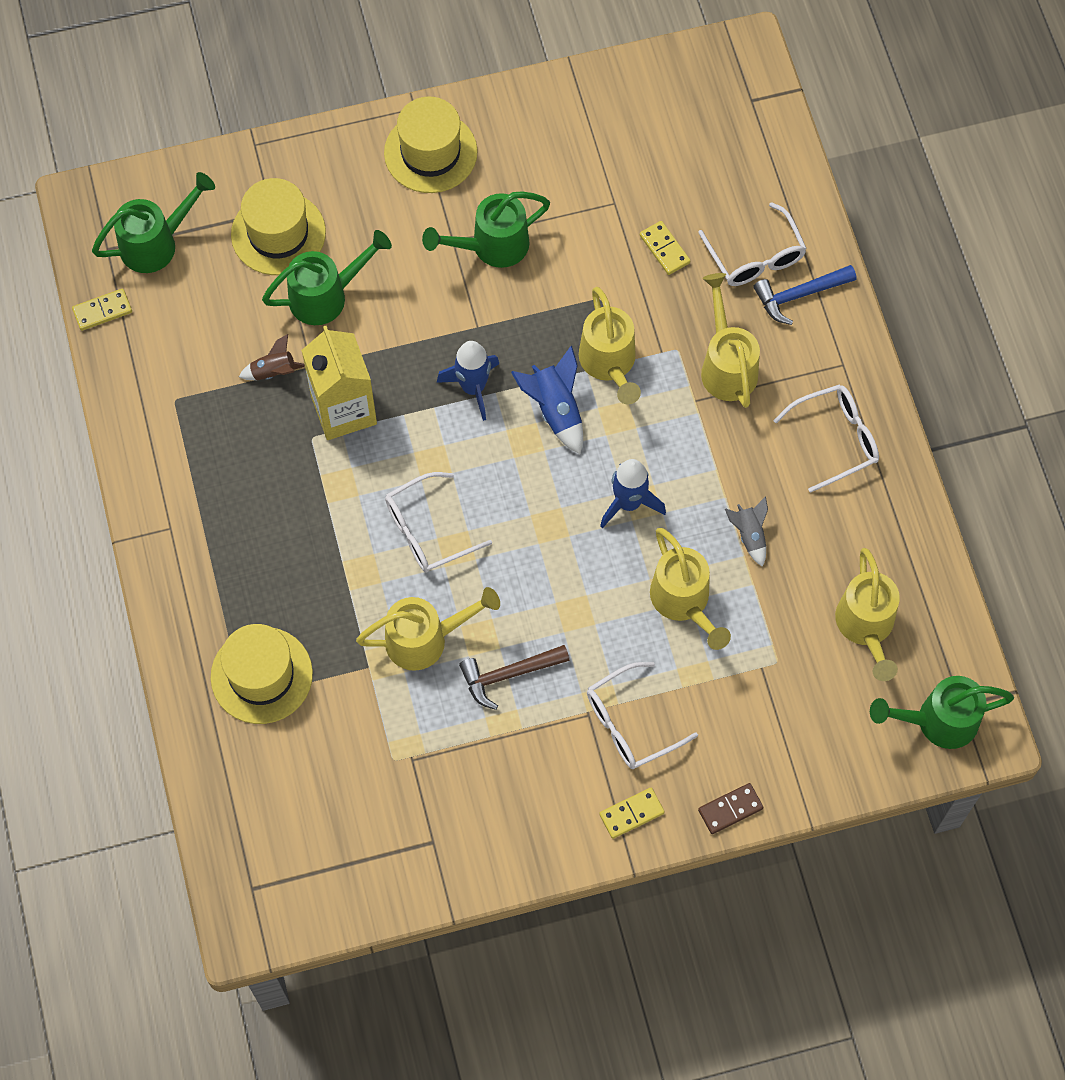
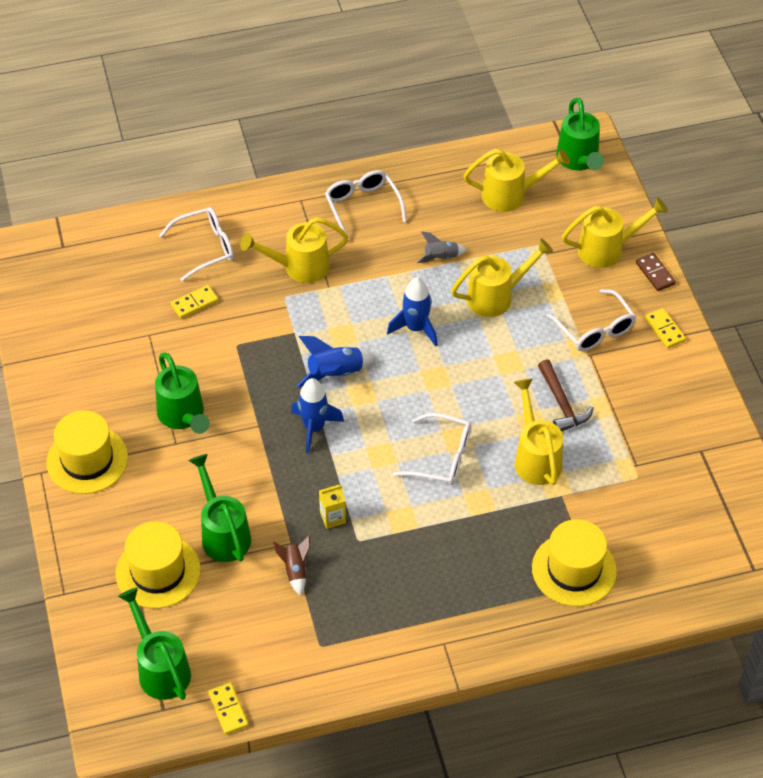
camera: 90 degrees left, 15 degrees down
(344, 410) = (332, 518): yellow carton -> yellow carton, size x0.46
(427, 531) = (442, 457): white glasses -> white glasses turned 45 degrees counterclockwise
(609, 363) = (295, 339): yellow watering can -> yellow watering can (607, 249)
(799, 295) = (241, 223): blue hammer -> none

